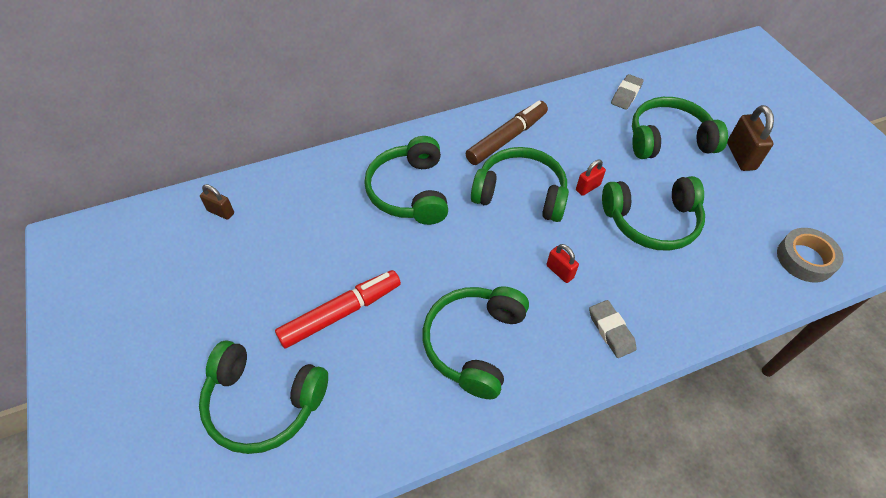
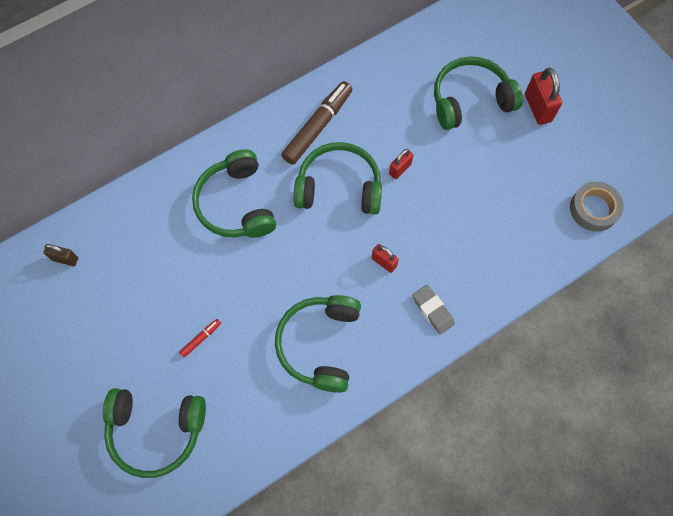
camera: 10 degrees left, 15 degrees up
(340, 313) = (200, 339): red marker -> red marker, size x0.44
(626, 94) = (426, 52): grey eraser -> none
(651, 221) = (460, 195): green headphones -> none
(740, 156) = (537, 108): brown padlock -> red padlock

